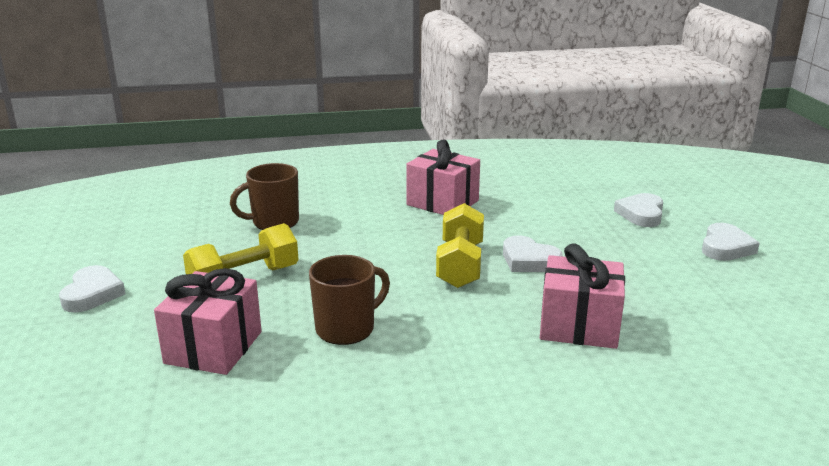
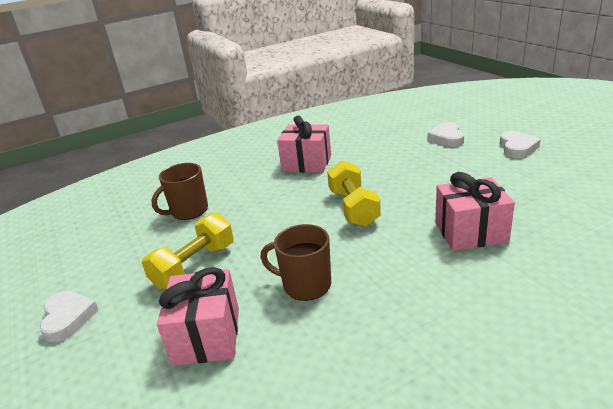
camera: 15 degrees left, 5 degrees up
(347, 328) = (305, 285): brown mug -> brown mug turned 105 degrees counterclockwise
(529, 260) = (399, 191): white heart -> none

